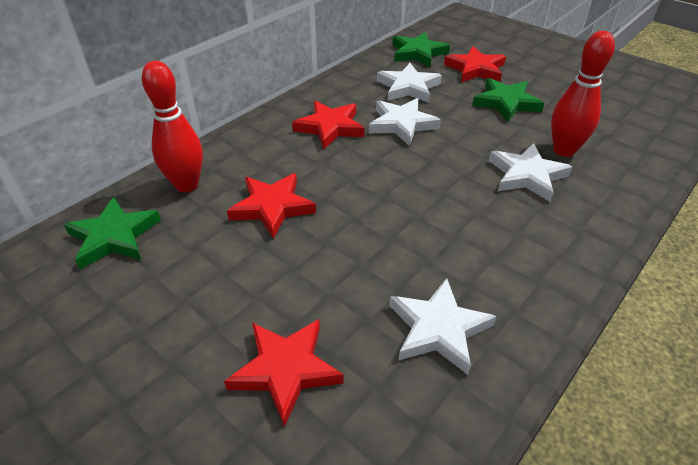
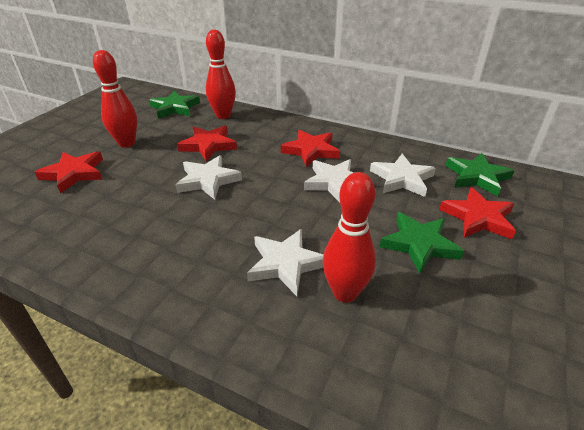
camera: 75 degrees right, 5 degrees down
(212, 300) = (126, 143): none -> red bowling pin
(438, 329) = (95, 224): white star -> white star (208, 180)

